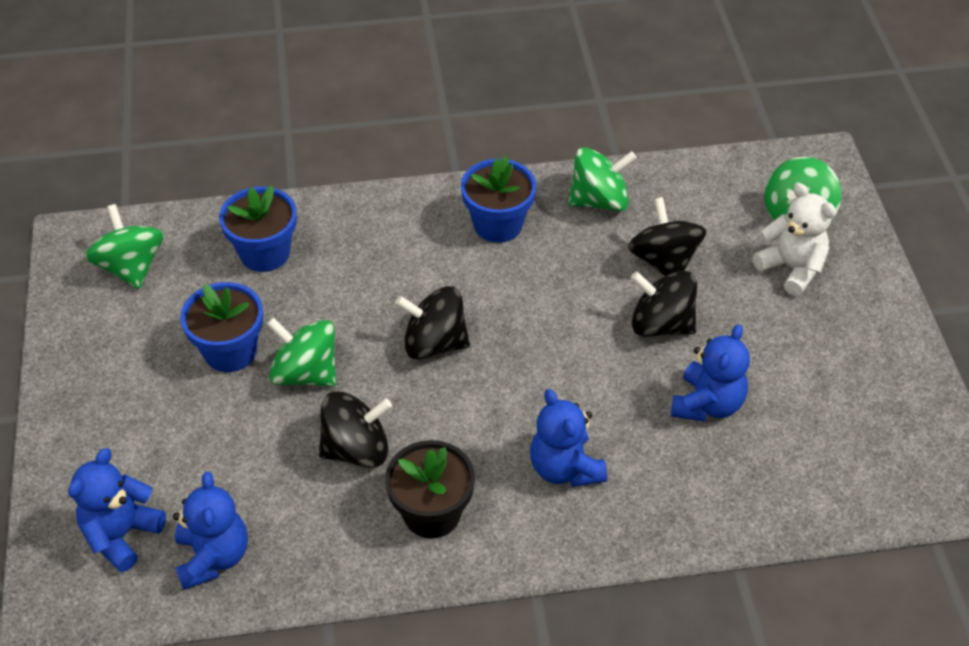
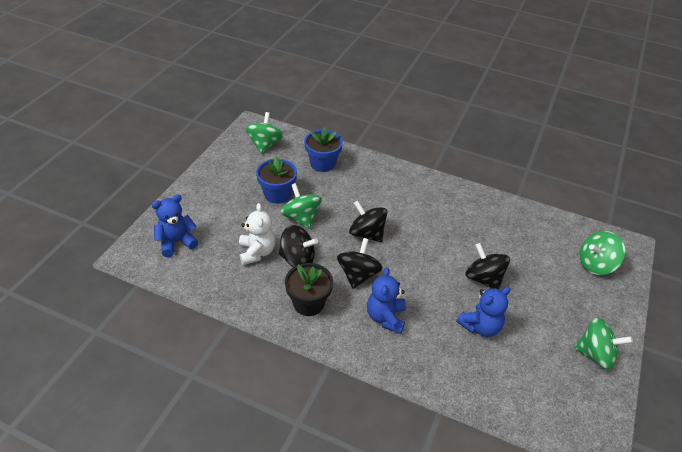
camera: 30 degrees right, 5 degrees down
(213, 557) = (203, 270): blue teddy bear -> none
(498, 224) = (435, 199): blue flower pot -> none
(599, 201) = (493, 211): green spinning top -> green spinning top (595, 354)
(663, 261) = (506, 251): black spinning top -> black spinning top (358, 275)
(791, 268) = (574, 287): white teddy bear -> white teddy bear (257, 252)

